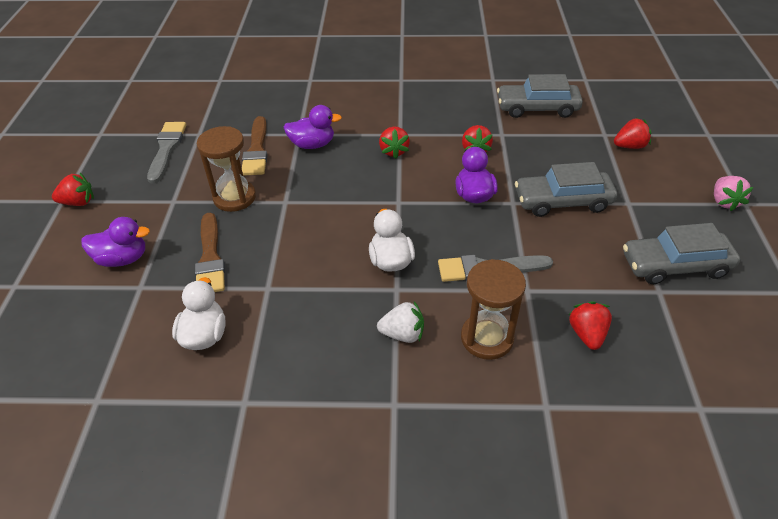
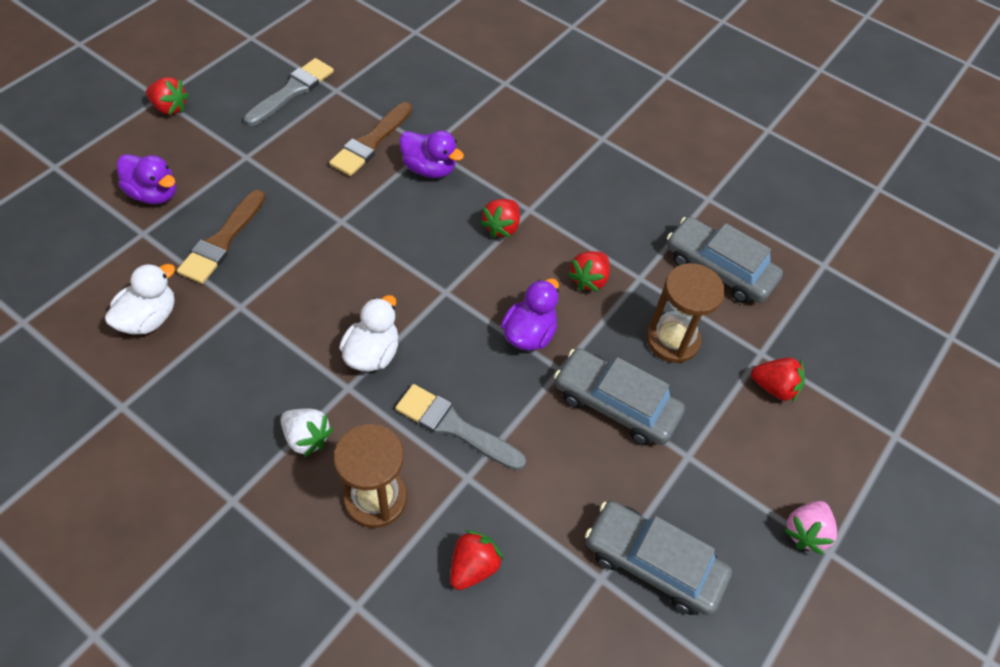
camera: 30 degrees right, 10 degrees up
(234, 197) = (301, 187): brown hourglass -> brown hourglass (672, 340)

